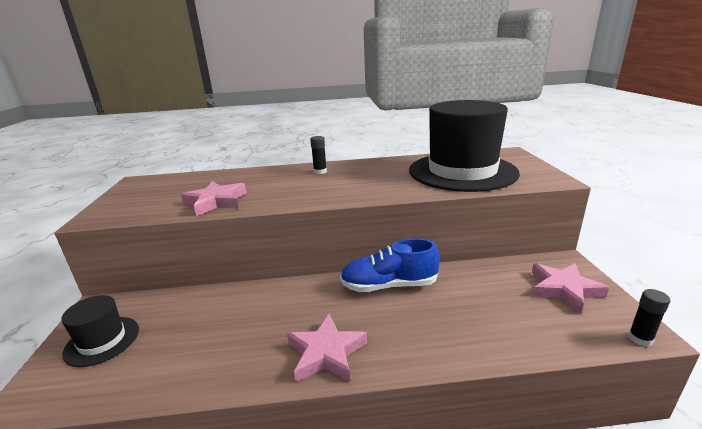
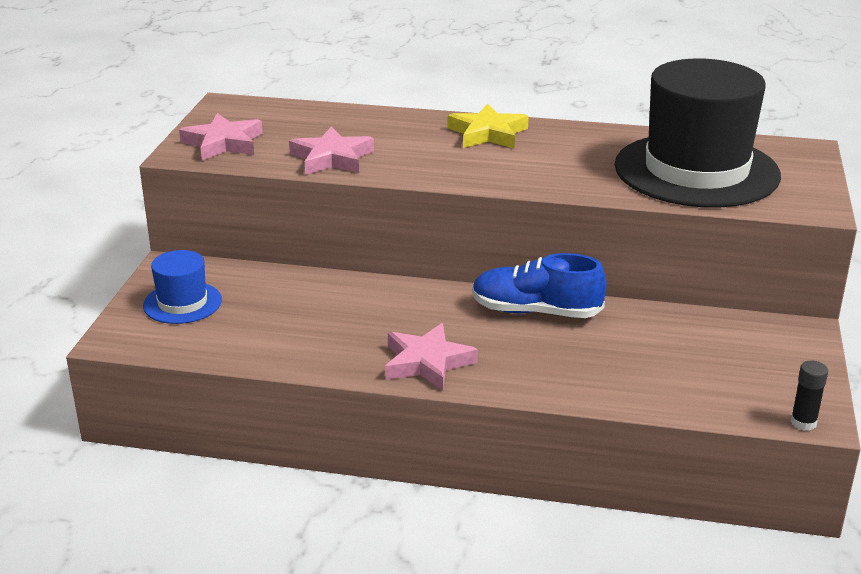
camera: 15 degrees right, 5 degrees up
(102, 341) = (182, 303): black hat -> blue hat
(320, 171) = (487, 133): black glue stick -> yellow star
(564, 289) = (764, 360): pink star -> pink star (223, 143)

